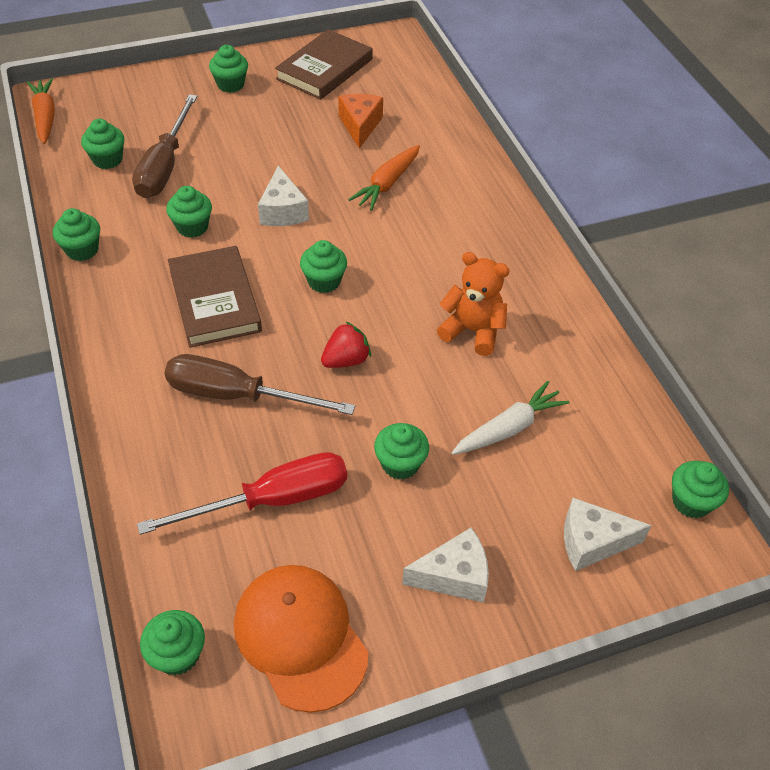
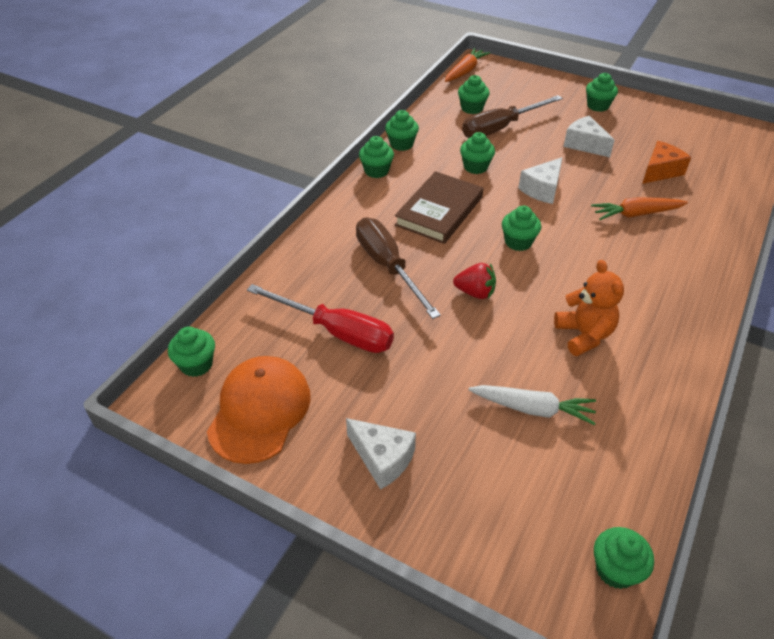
camera: 50 degrees right, 5 degrees down
(324, 69) = (676, 127): brown book -> none
(400, 464) = (433, 372): green cupcake -> green cupcake (376, 171)
(592, 542) = (500, 524): white cheese -> white cheese (584, 144)

